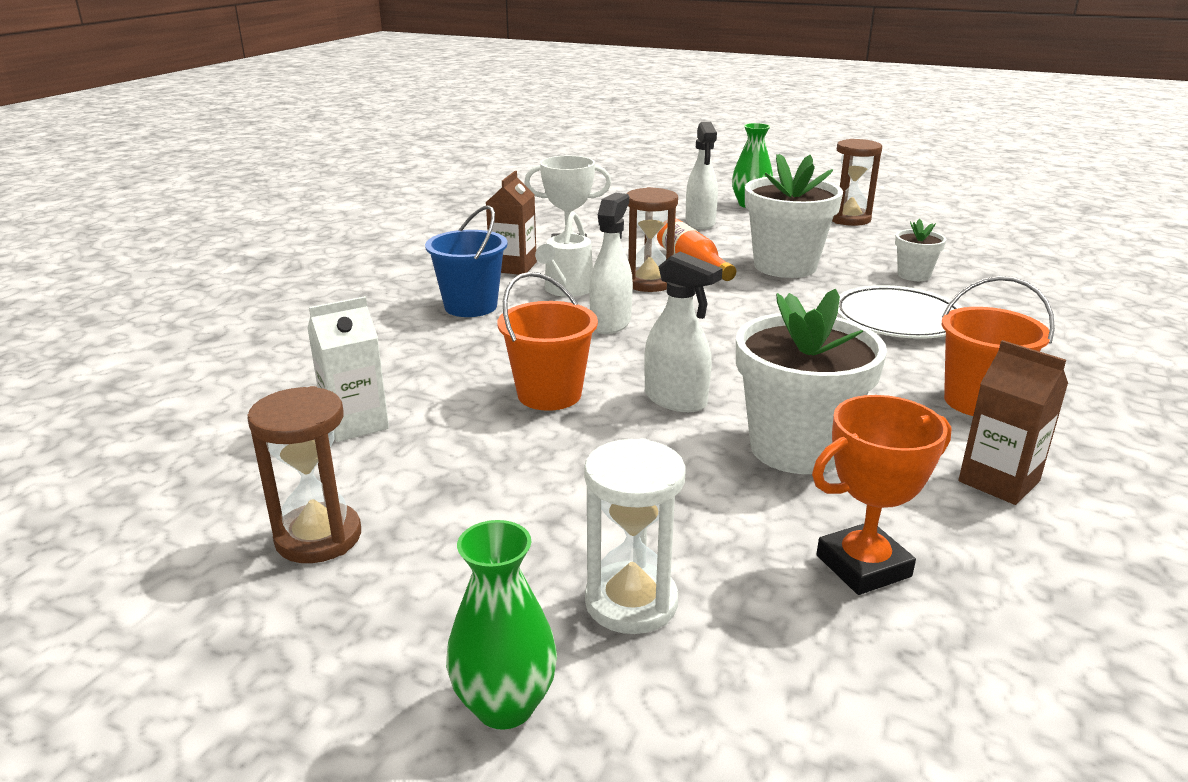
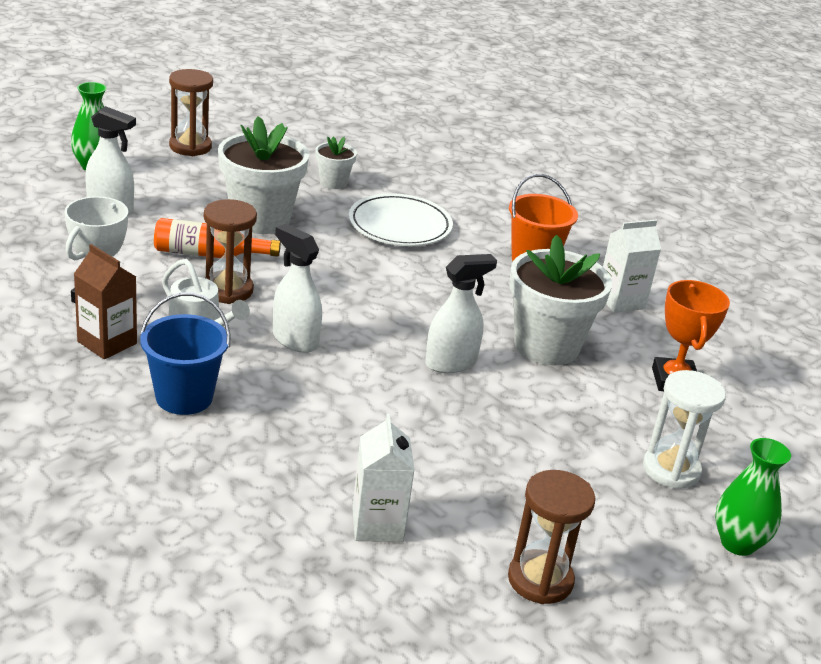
camera: 70 degrees left, 5 degrees up
(549, 394) = (400, 413): orange bucket -> none
(998, 481) = (620, 301): brown carton -> white carton

